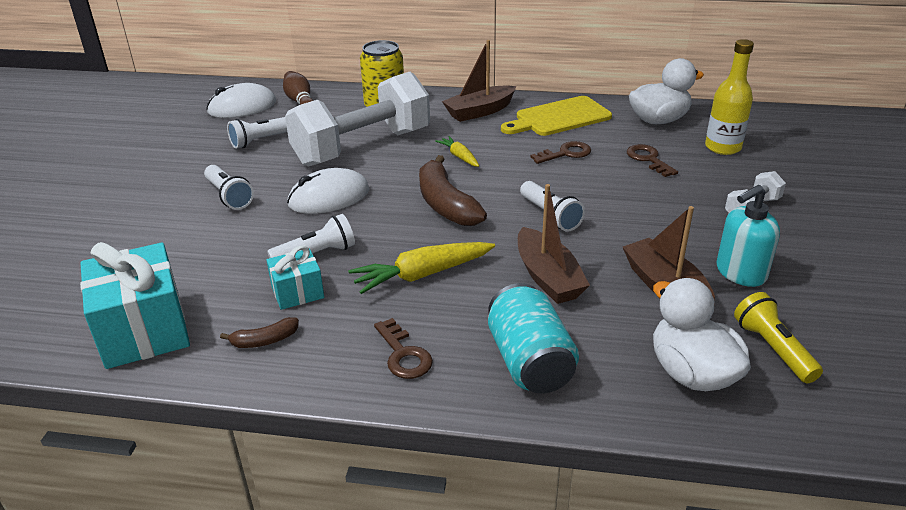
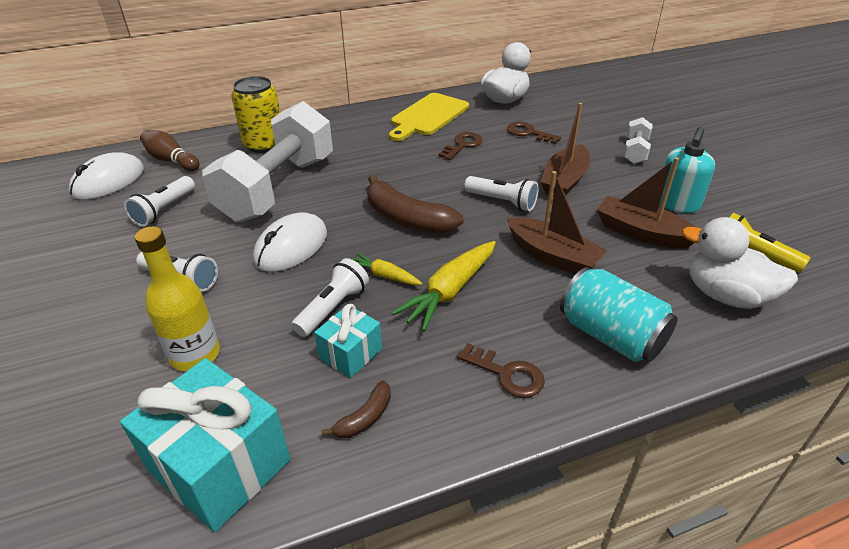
camera: 30 degrees left, 5 degrees up
(459, 157) = (377, 172): yellow carrot -> yellow carrot (384, 276)
(479, 111) = (356, 127): brown boat -> brown boat (564, 181)
(723, 147) = (570, 110): yellow bottle -> yellow bottle (195, 355)

